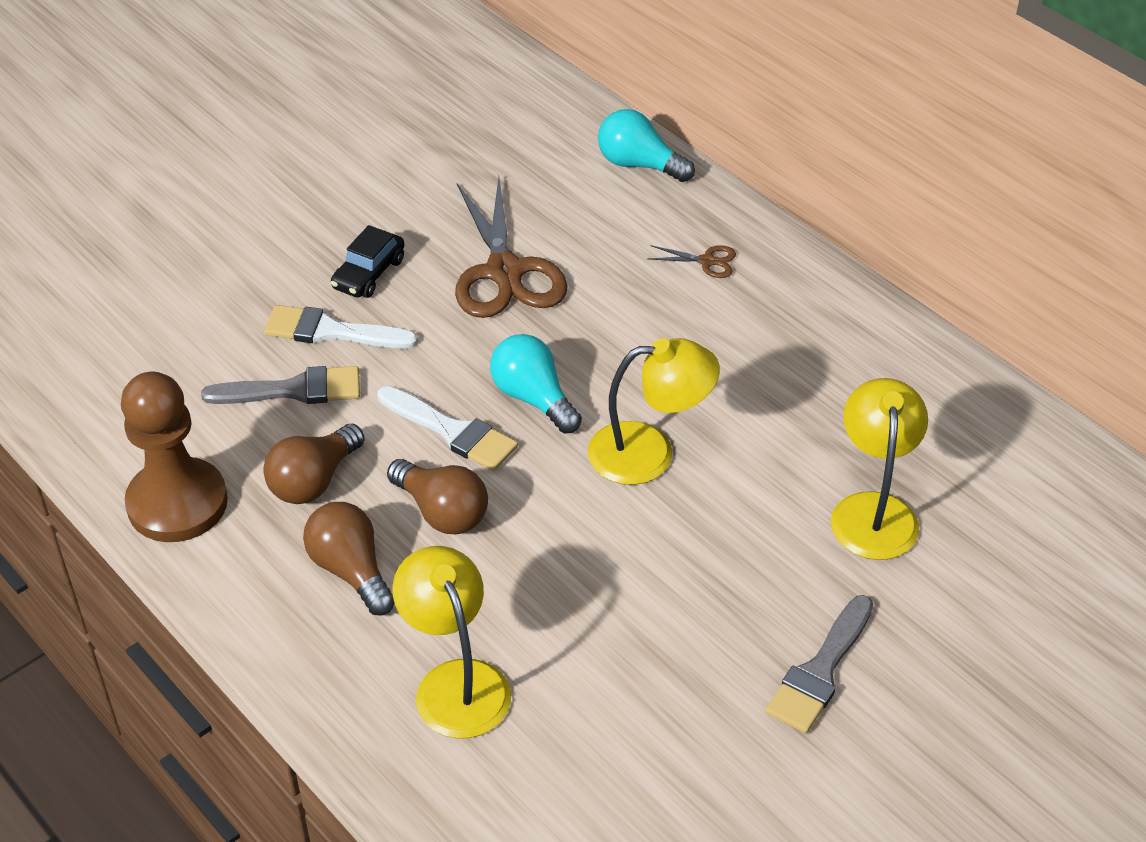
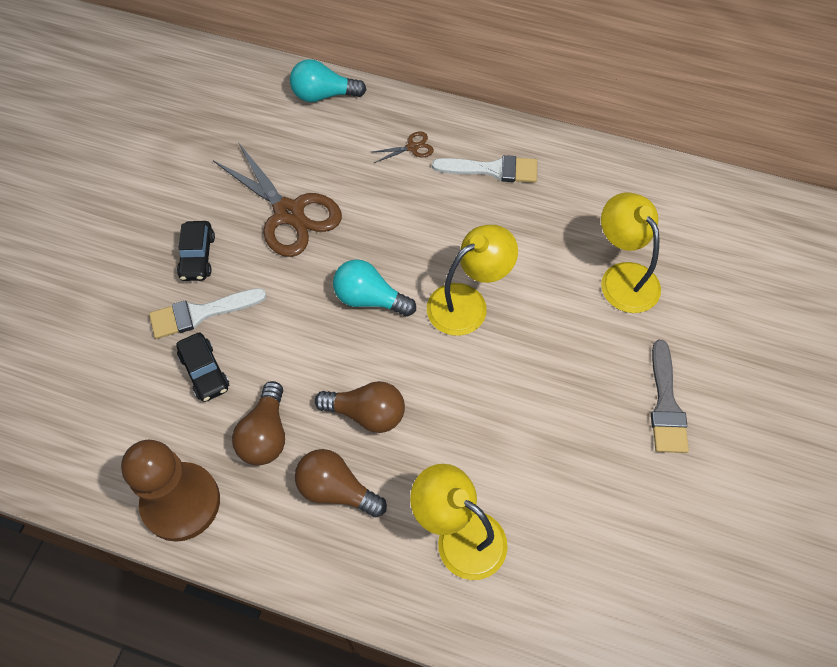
camera: 30 degrees left, 15 degrees up
(293, 390) = (204, 372): grey brush -> black car
(452, 431) = (333, 350): white brush -> white brush (492, 170)

